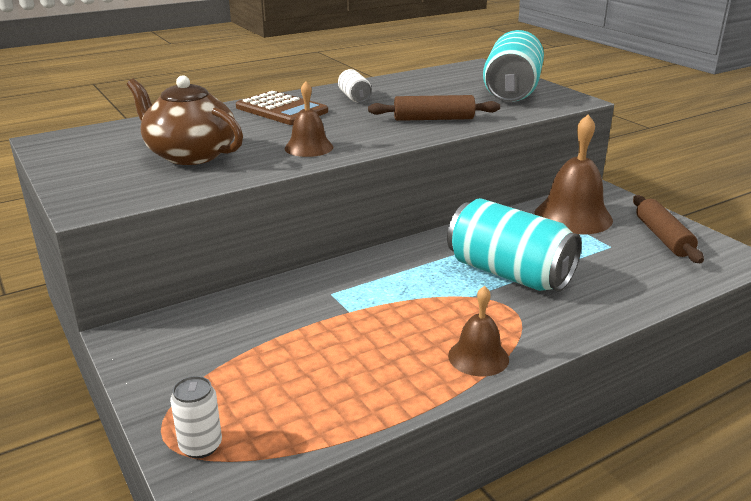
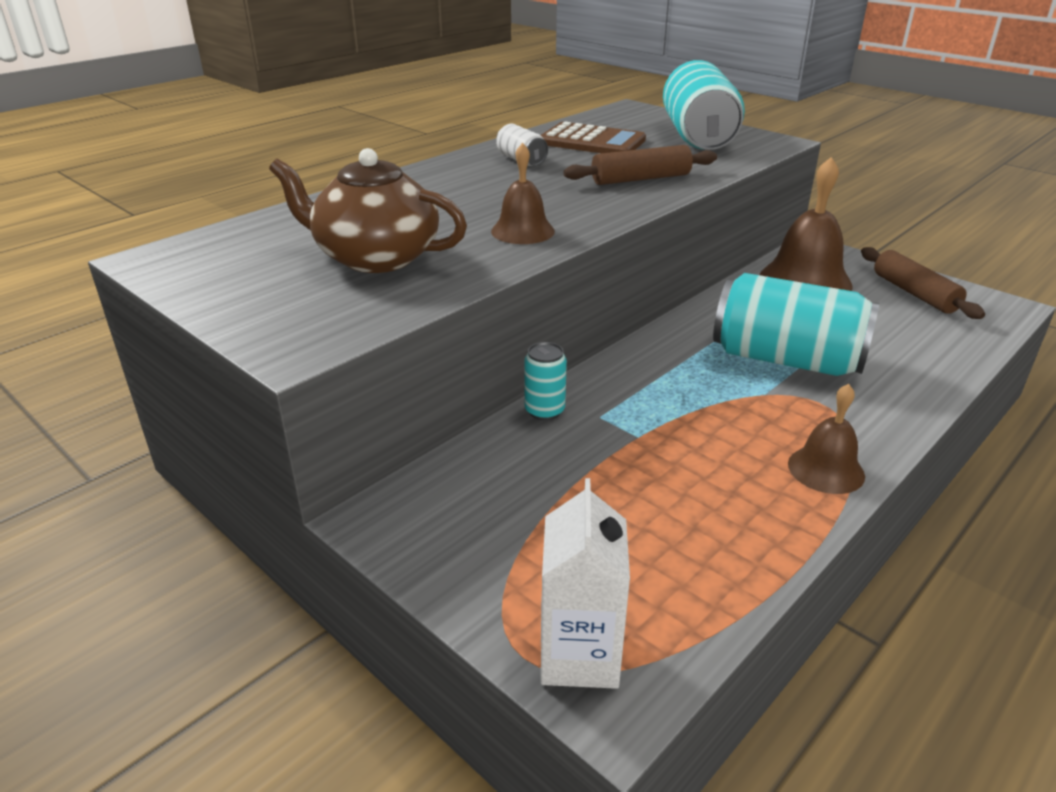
camera: 15 degrees left, 5 degrees up
(200, 446) = (579, 655): white can -> white carton
(281, 110) = (443, 184): brown calculator -> brown calculator (592, 142)
(292, 284) = (544, 411): none -> turquoise can

